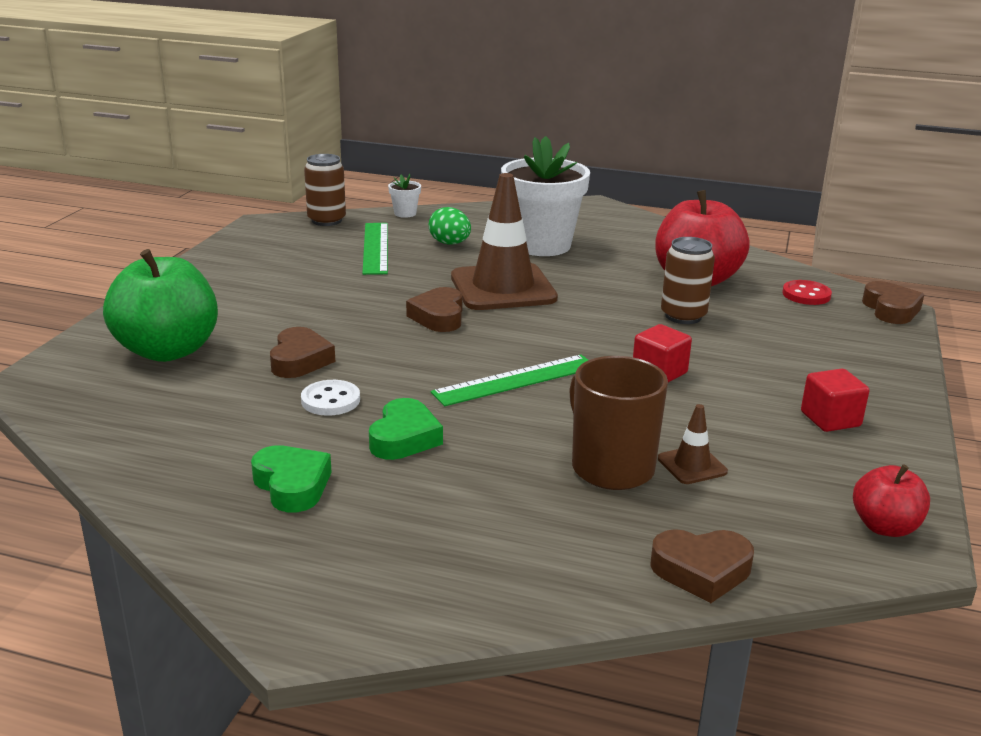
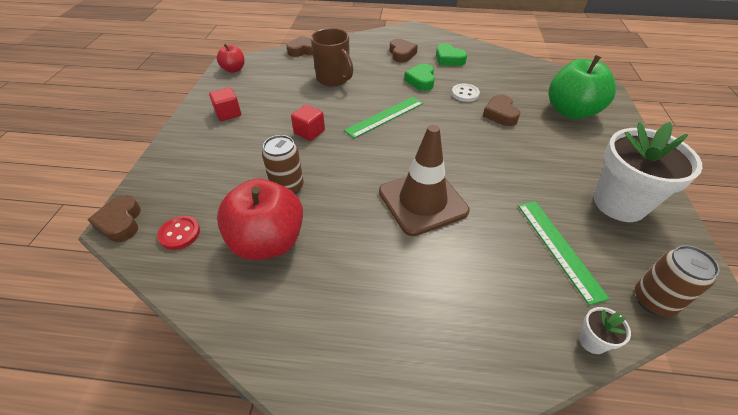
camera: 170 degrees right, 20 degrees up
(438, 317) = (450, 160): brown heart -> brown heart (401, 54)
(450, 243) = (500, 271): green egg -> none
(542, 245) = (413, 285): white flower pot -> white flower pot (619, 203)
(692, 465) = (300, 83): brown traffic cone -> none

